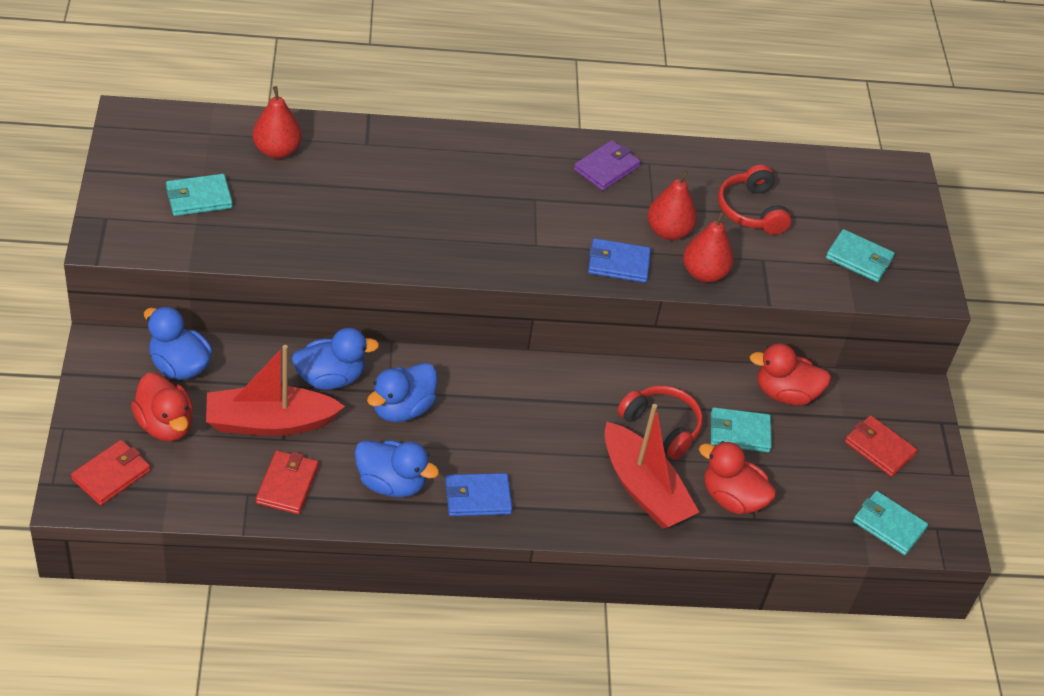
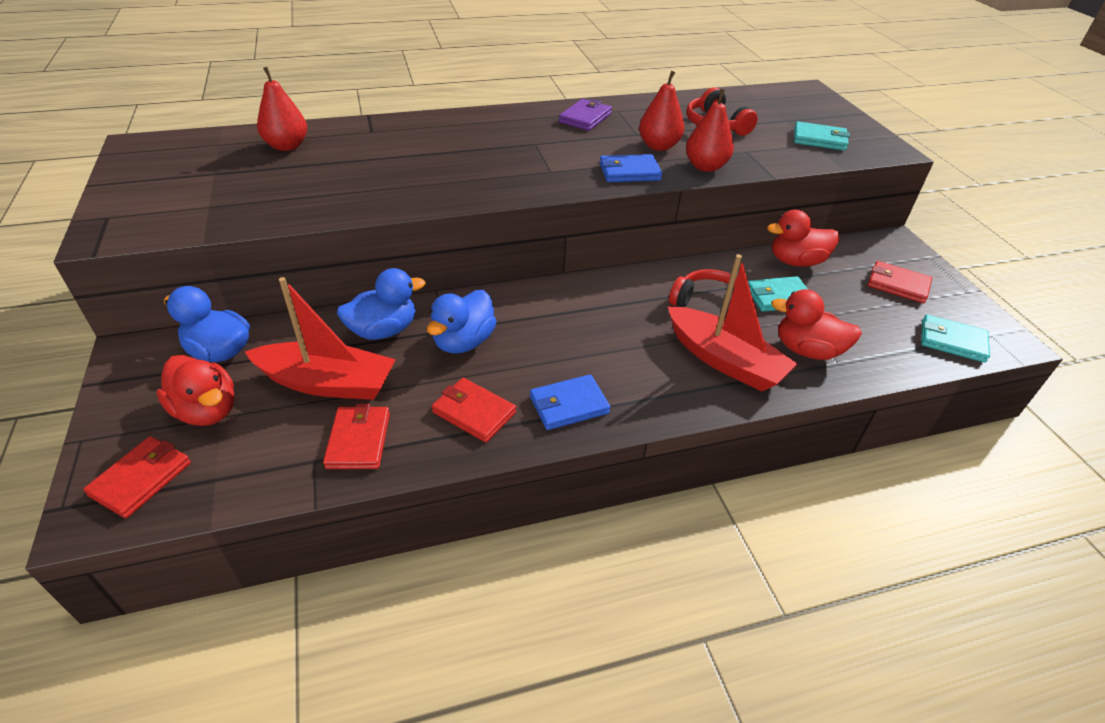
camera: 10 degrees left, 5 degrees down
(199, 198) = (210, 188): turquoise wallet -> none
(270, 422) = (327, 383): red boat -> red boat turned 150 degrees counterclockwise
(391, 483) = (474, 412): blue duck -> red wallet

